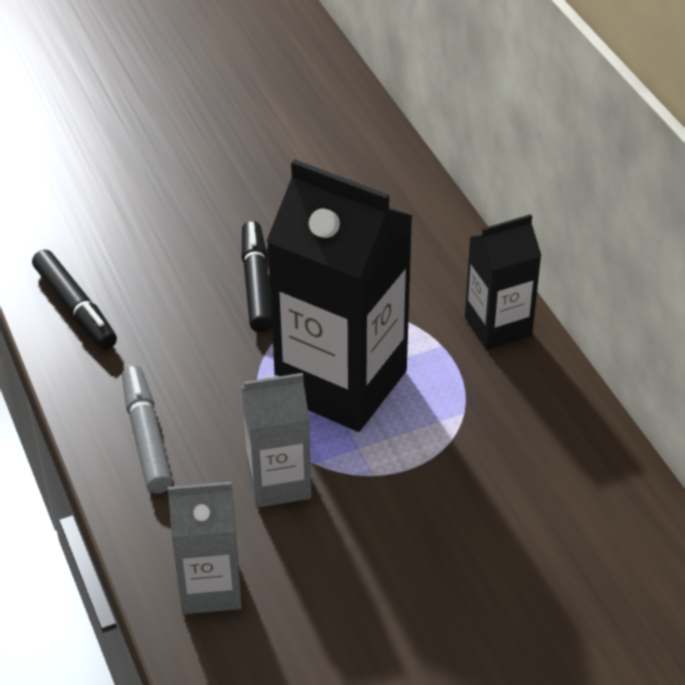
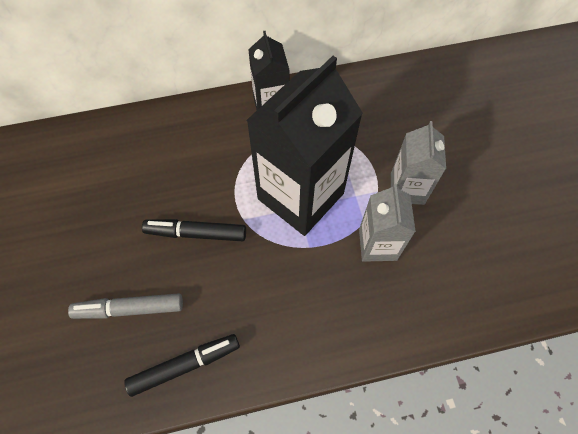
camera: 80 degrees left, 20 degrees up
(147, 436) = (326, 323): grey marker -> grey marker (129, 308)
(210, 588) = (458, 296): grey carton -> grey carton (407, 189)

